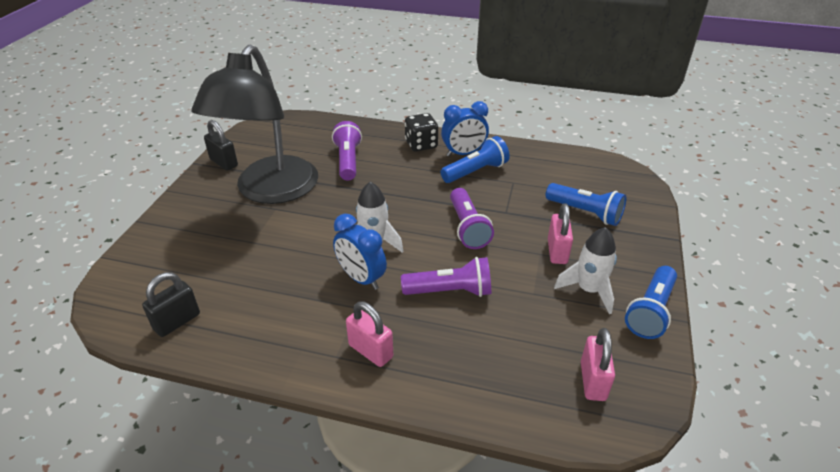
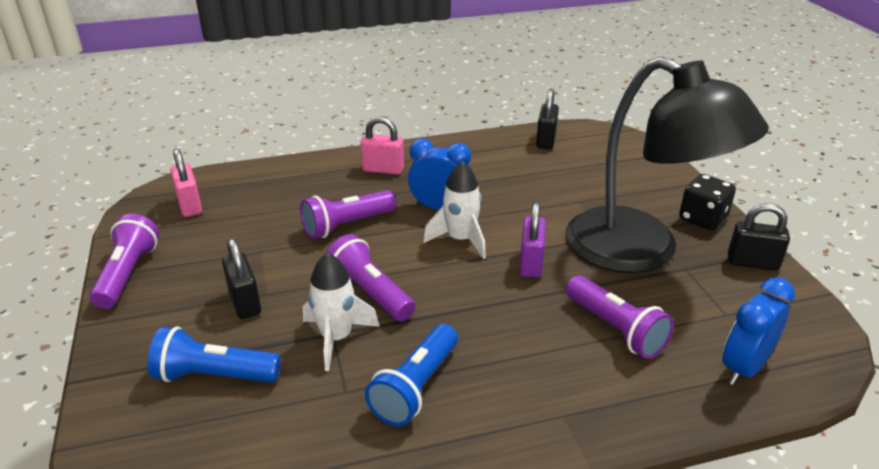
camera: 150 degrees right, 5 degrees down
(270, 191) = (641, 251): black lamp -> black lamp turned 150 degrees clockwise
(347, 209) = (531, 263): none -> purple padlock
(421, 144) = (547, 410): black dice -> black dice (702, 219)
(463, 153) = (462, 421): blue clock -> blue clock (744, 368)
(557, 251) = (245, 302): pink padlock -> black padlock
(588, 290) = (200, 272): white rocket -> white rocket (337, 338)
(650, 311) = (128, 274): blue flashlight -> purple flashlight

